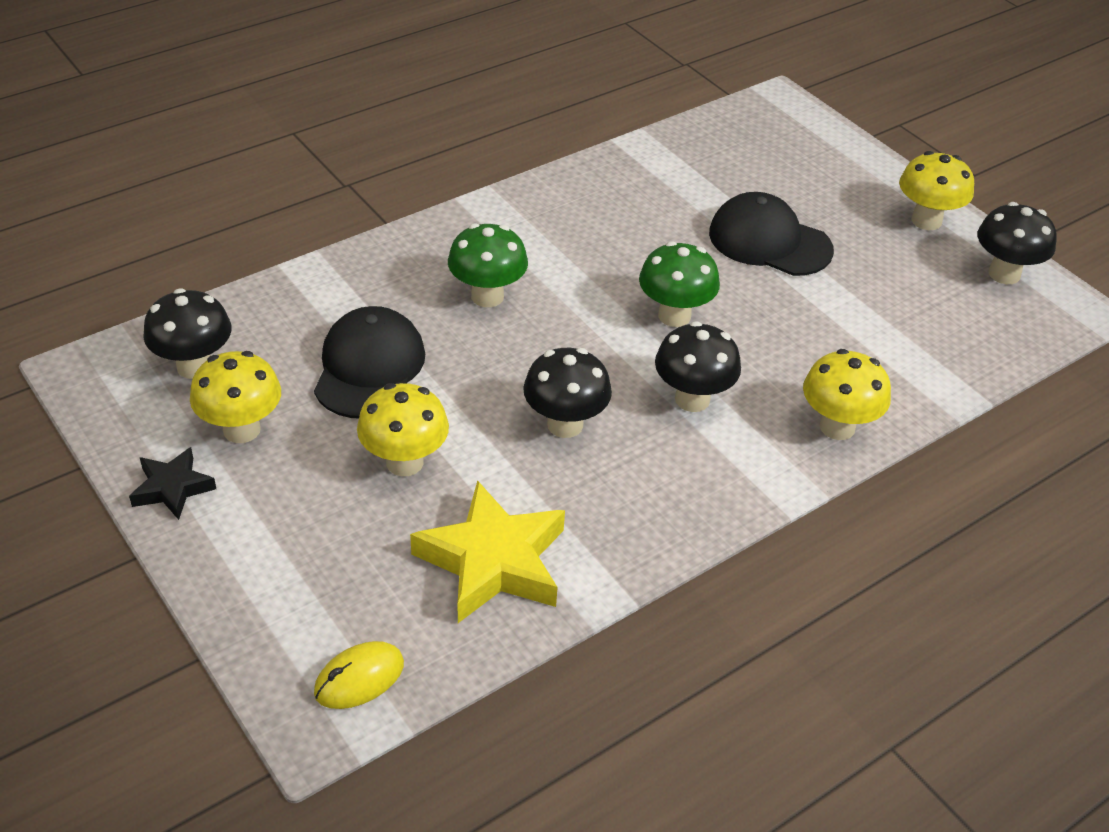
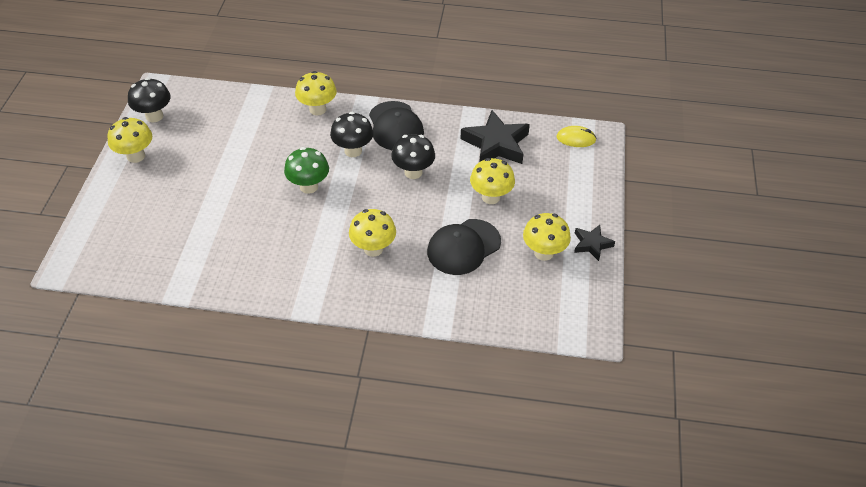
camera: 135 degrees left, 5 degrees up
(194, 366) = (540, 299): black mushroom -> none
(487, 296) = (373, 249): green mushroom -> yellow mushroom
(493, 561) = (496, 144): yellow star -> black star
(769, 241) = (215, 192): black cap -> black cap (395, 126)

